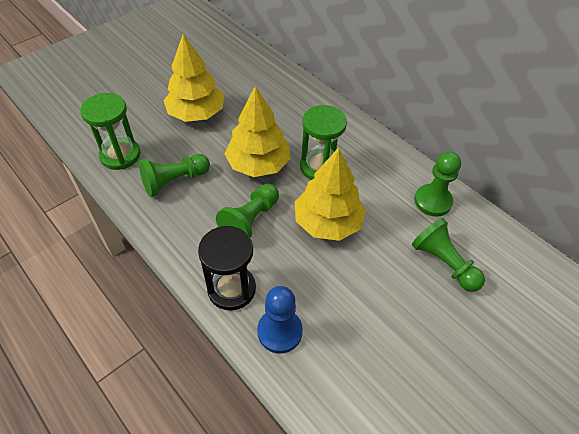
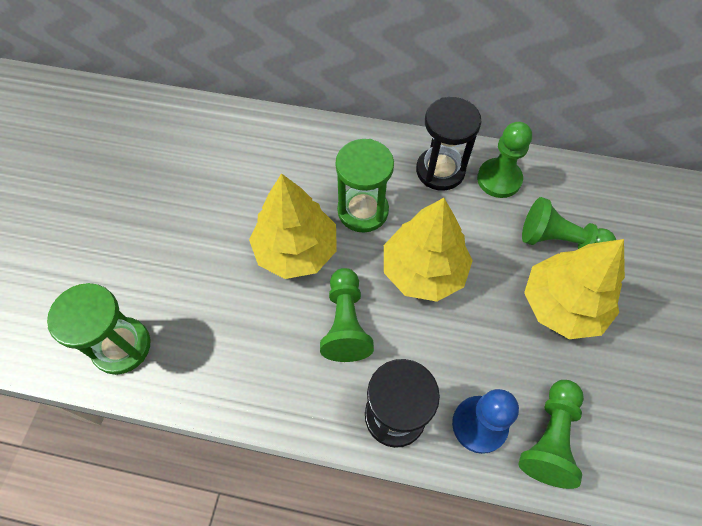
camera: 35 degrees left, 10 degrees up
(174, 181) = (220, 335): green pawn -> green pawn (550, 437)
(196, 113) = (167, 231): yellow tree -> yellow tree (562, 305)
(394, 173) = (440, 170): none -> black hourglass

